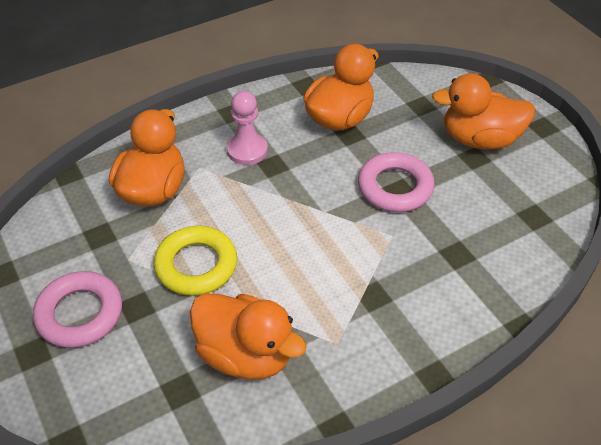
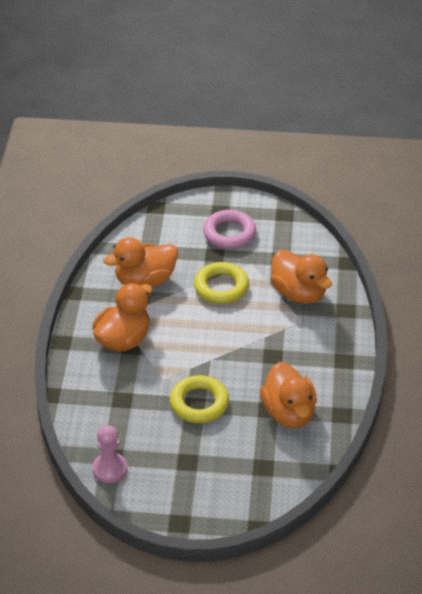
camera: 125 degrees right, 5 degrees down
(247, 150) = (297, 350): pink pawn -> pink pawn (110, 469)
(395, 187) = (199, 403): pink ring -> yellow ring
(479, 139) = (200, 476): orange duck -> orange duck (123, 340)

